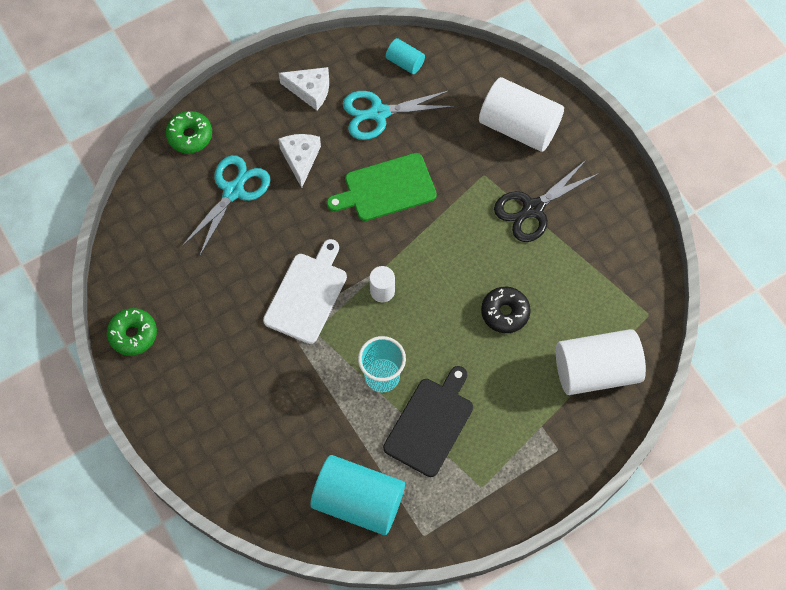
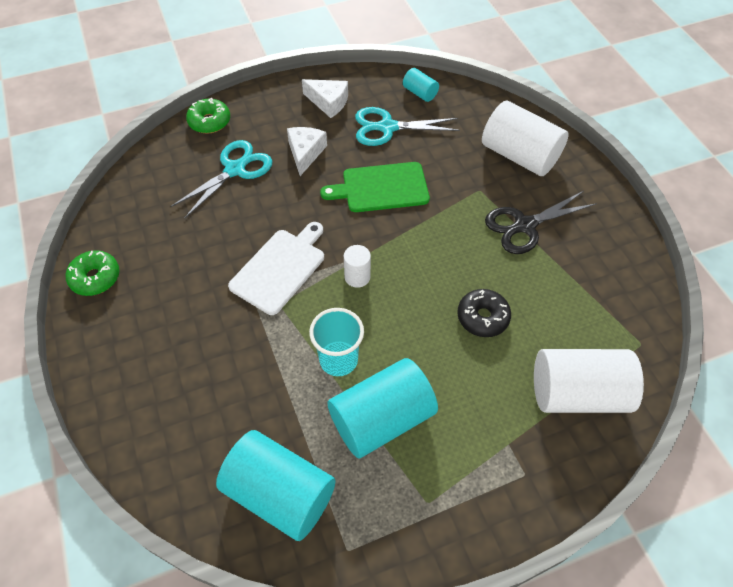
camera: 10 degrees right, 10 degrees down
(430, 423) = (381, 419): black cutting board -> turquoise cylinder

